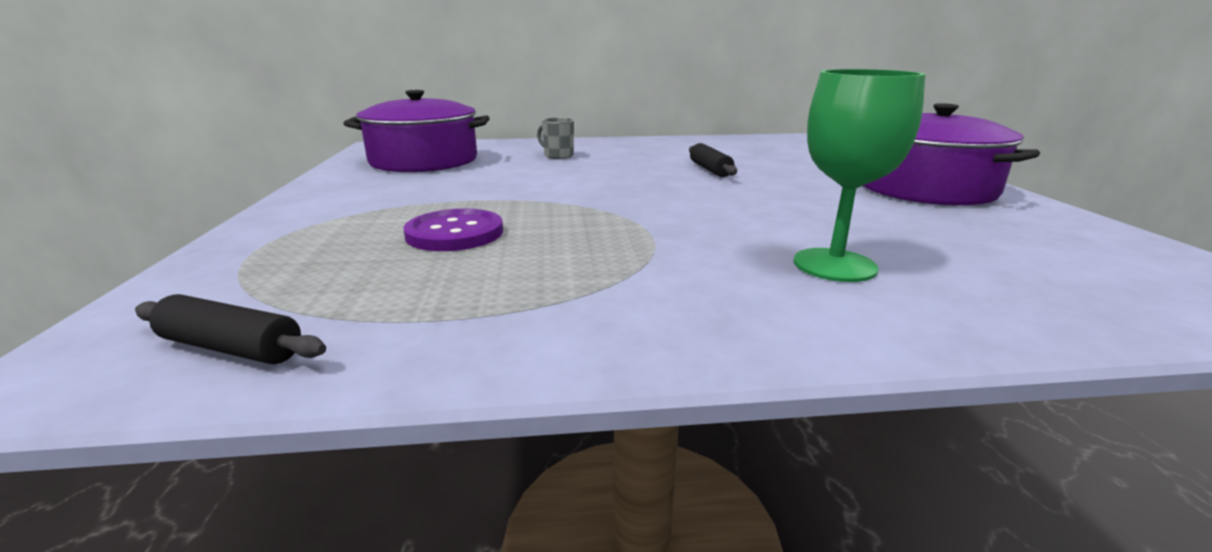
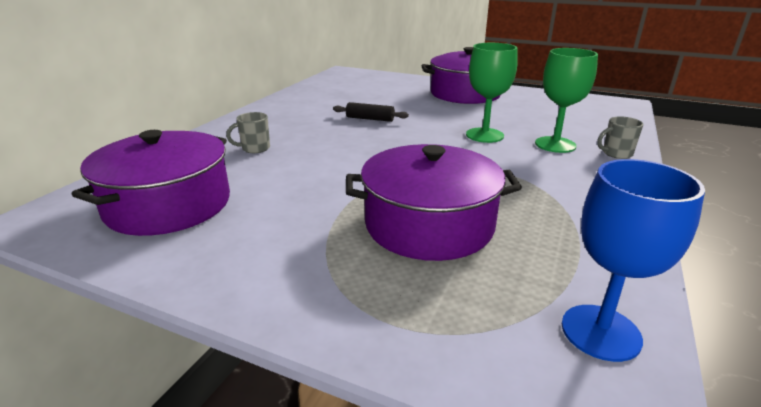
camera: 60 degrees left, 5 degrees up
(232, 347) = (600, 332): black rolling pin -> blue goblet
(455, 233) = (429, 225): purple button -> purple pot
(773, 220) = (484, 135): none -> green goblet
(901, 320) = (616, 154): none -> grey mug

